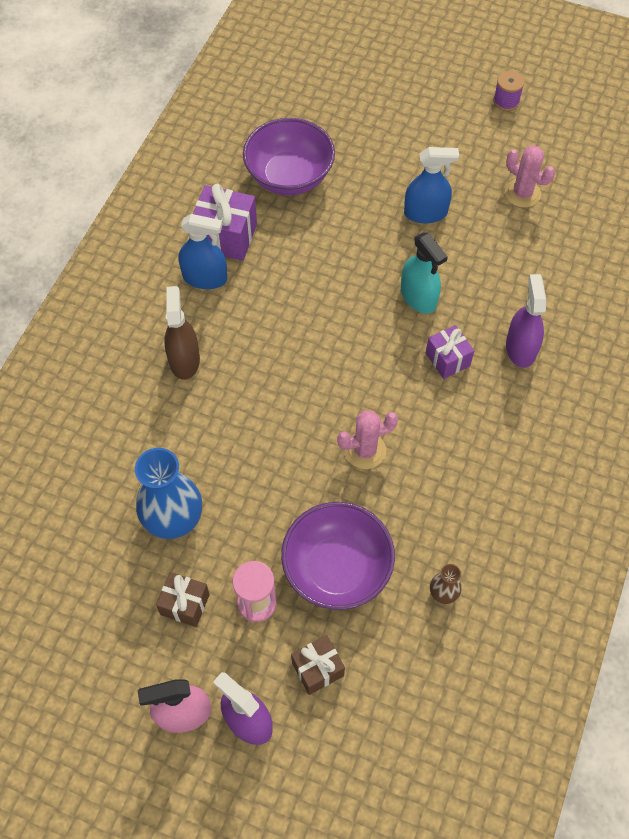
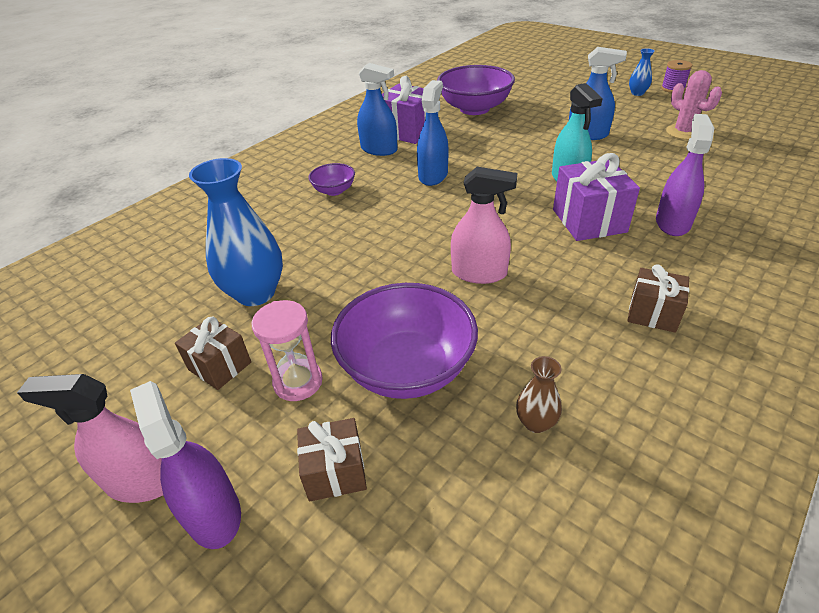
camera: 20 degrees right, 20 degrees down
(184, 360) = (334, 190): brown spray bottle -> purple bowl
(280, 316) = (433, 176): none -> blue spray bottle
(365, 450) = (479, 273): pink cactus -> pink spray bottle
(447, 359) = (589, 221): purple gift -> purple gift, size x1.59
(468, 117) = (637, 93): none -> blue vase
(513, 467) = (652, 313): none -> brown gift

